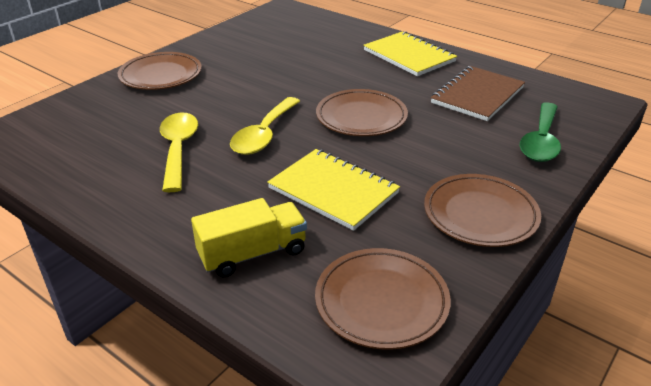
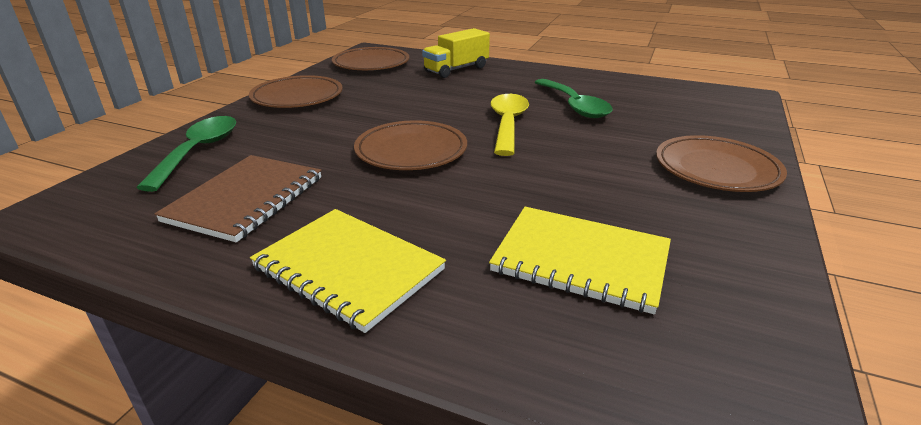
camera: 165 degrees right, 5 degrees down
(178, 149) = (574, 106): yellow spoon -> green spoon
(333, 190) = (417, 97): yellow notebook -> yellow notebook (581, 260)

